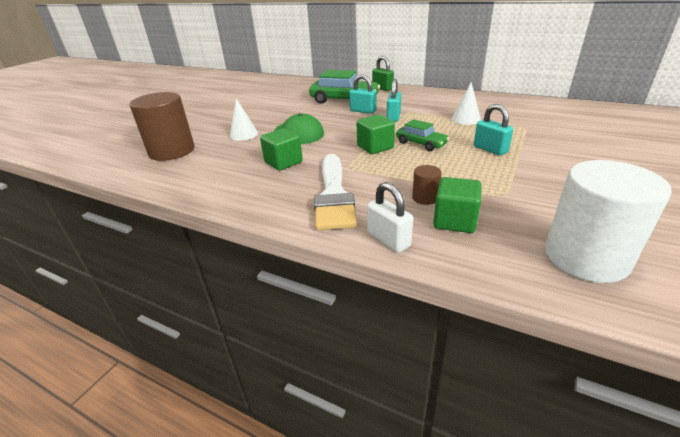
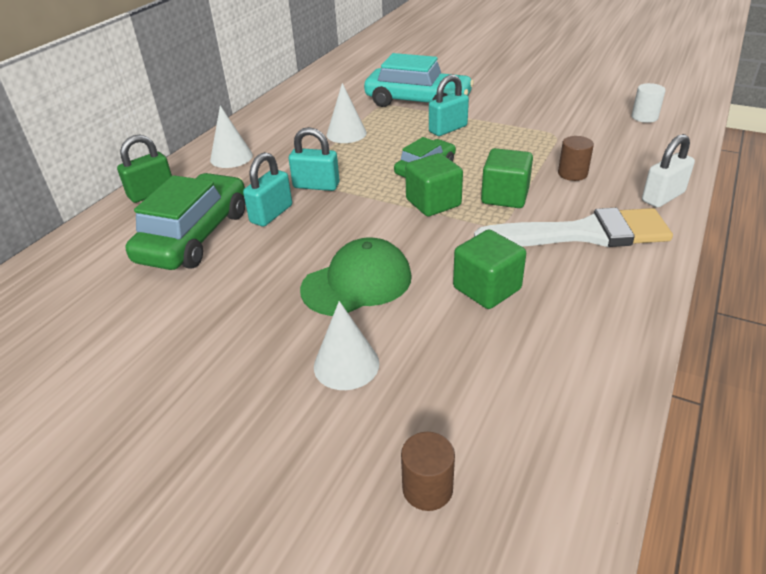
camera: 90 degrees left, 5 degrees up
(172, 151) = (427, 488): brown cylinder -> brown cylinder, size x0.44
(423, 97) = (231, 157): none -> white cone
(454, 221) = (613, 161): green cube -> green cube (505, 196)
(539, 137) = (418, 102): none -> turquoise car
(586, 257) = (644, 117): white cylinder -> white cylinder, size x0.44

